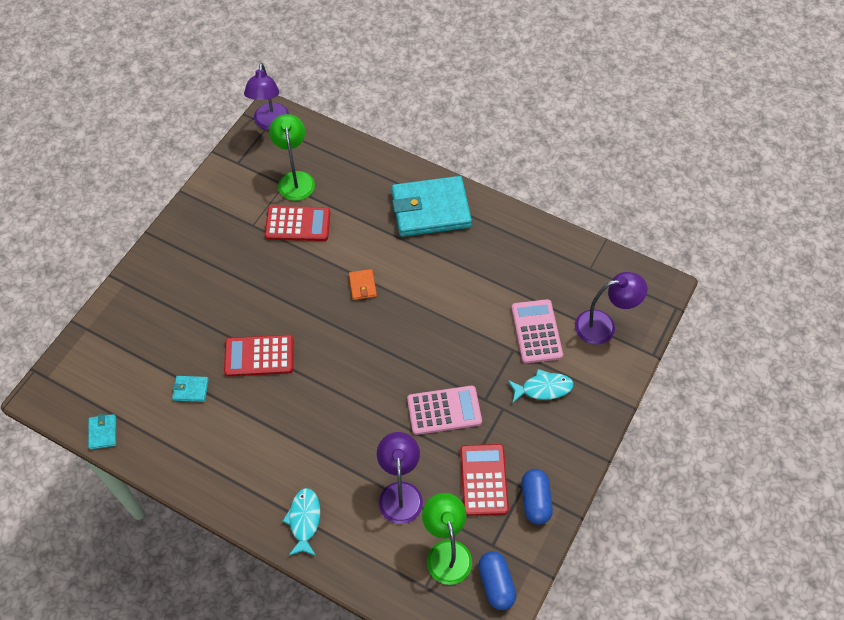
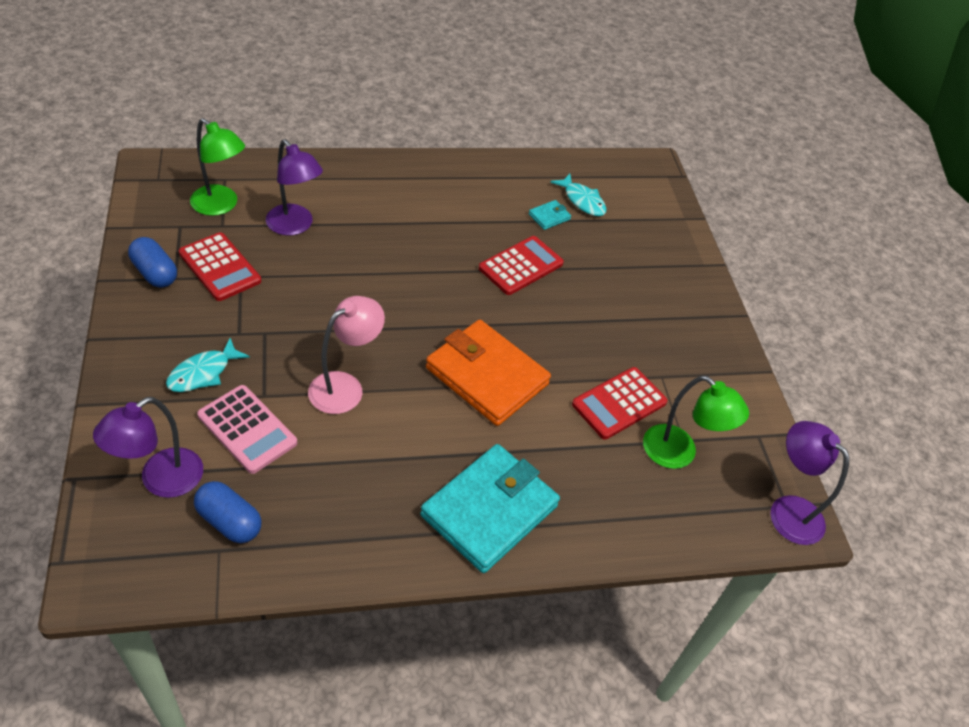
camera: 135 degrees right, 10 degrees down
(103, 432) = (580, 163): turquoise wallet -> none
(304, 520) = (364, 178): turquoise fish -> turquoise fish (582, 201)
(362, 286) = (486, 376): orange wallet -> orange wallet, size x2.47
(444, 410) = (301, 304): pink calculator -> none
(458, 328) = (345, 386): none -> pink lamp
(496, 584) = (160, 203): blue capsule -> blue capsule (229, 521)

